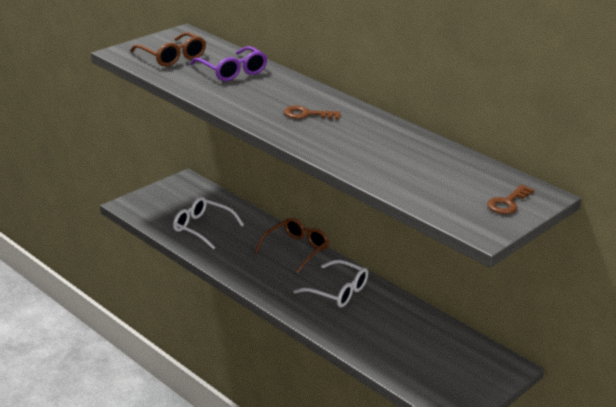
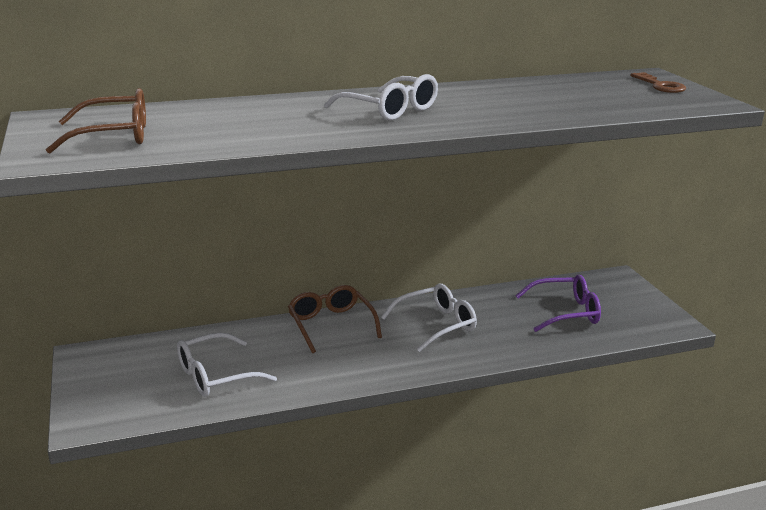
camera: 60 degrees left, 5 degrees down
(232, 71) = (217, 117): purple glasses -> purple glasses (565, 312)
(307, 114) = (390, 110): brown key -> white glasses

